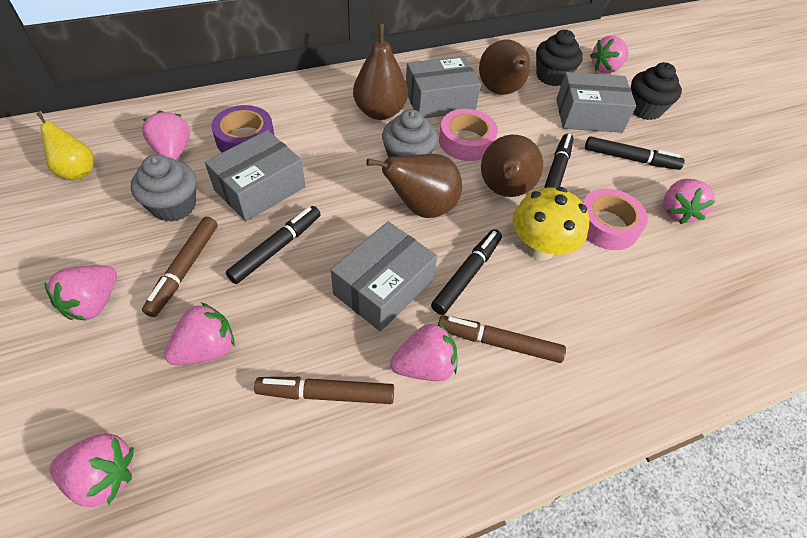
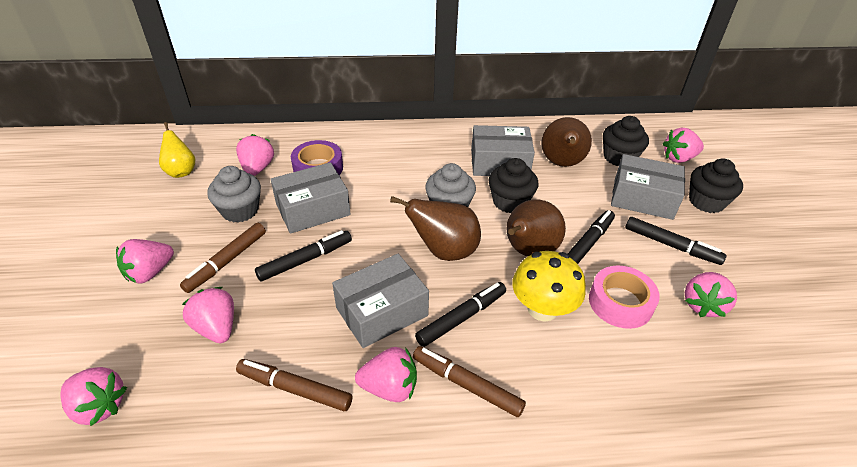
camera: 20 degrees right, 10 degrees down
(207, 348) = (216, 327): pink strawberry -> pink strawberry turned 105 degrees counterclockwise
(380, 112) = (441, 164): brown pear -> none
(466, 141) = (510, 202): pink tape -> black cupcake

